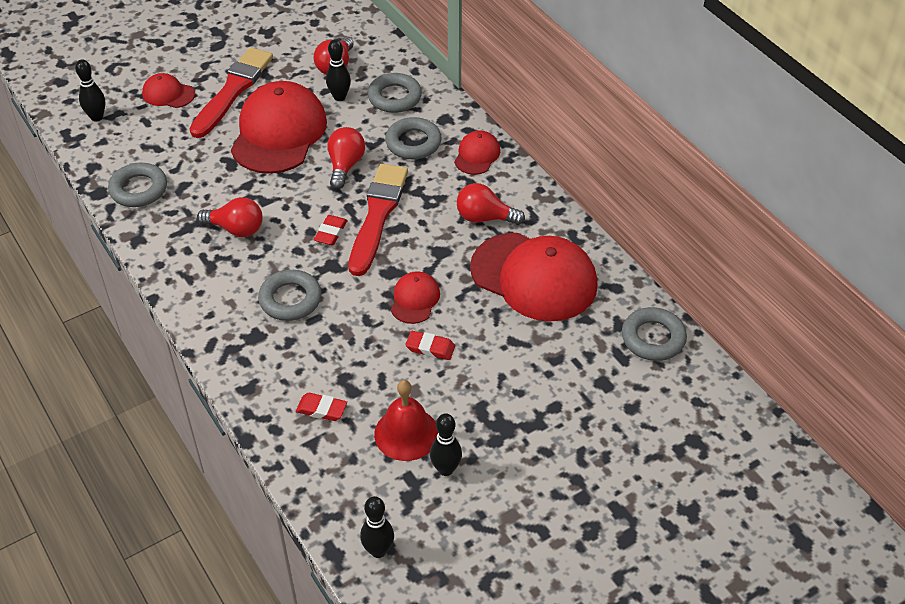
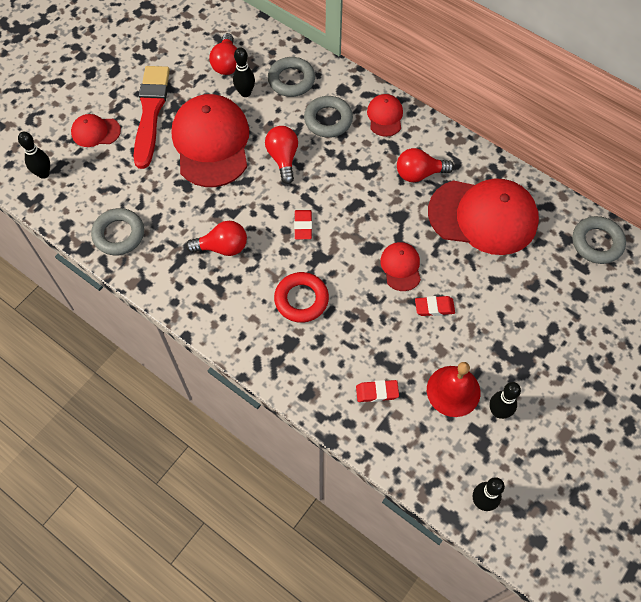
camera: 20 degrees left, 15 degrees up
(290, 299) = (301, 299): grey ring -> red ring
(377, 216) = (333, 198): red brush -> none

